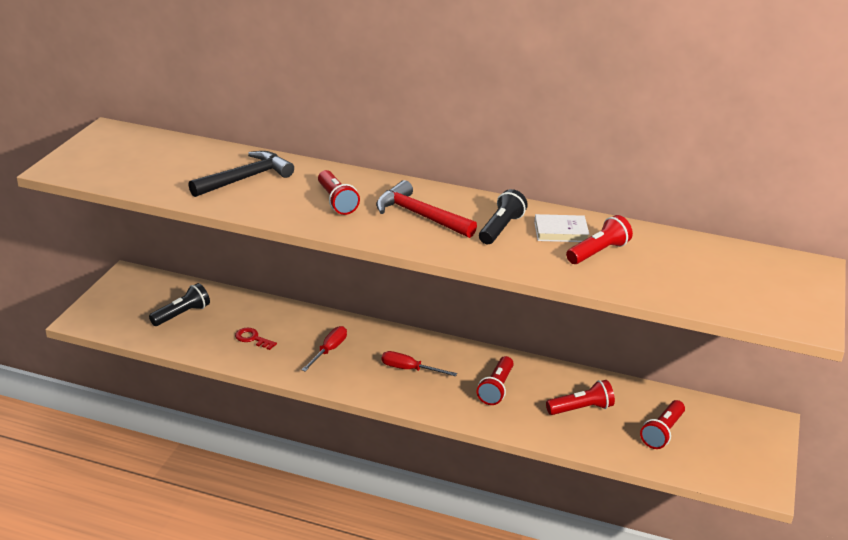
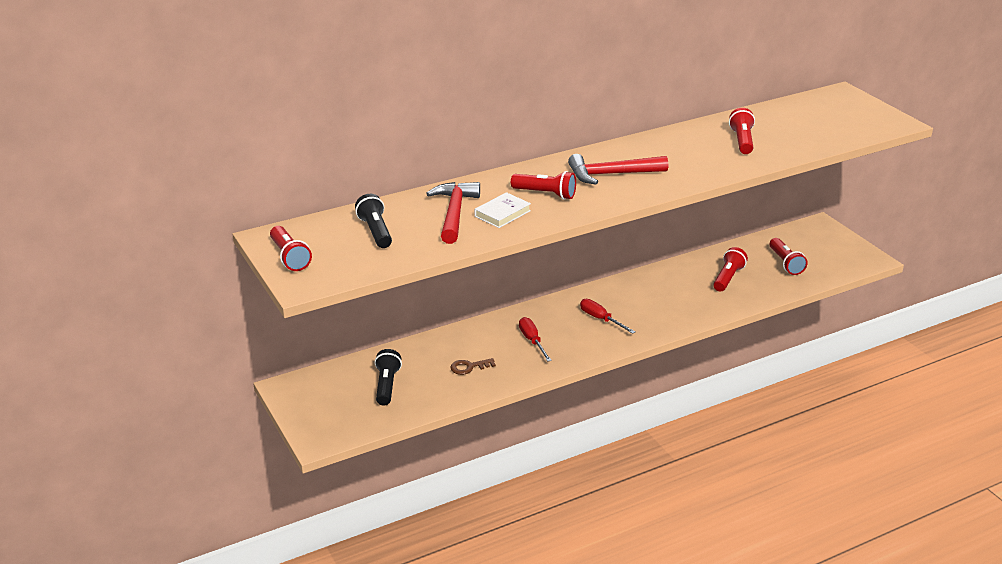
camera: 45 degrees left, 0 degrees up
(245, 178) = (454, 213): black hammer -> red hammer
(252, 338) = (469, 367): red key -> brown key
(409, 369) = (601, 319): red screwdriver -> red screwdriver turned 75 degrees clockwise
(496, 388) = (667, 297): red flashlight -> red flashlight (289, 257)
(501, 228) = (668, 156): black flashlight -> black flashlight (375, 231)
(560, 232) = (701, 140): white book -> white book (502, 213)

